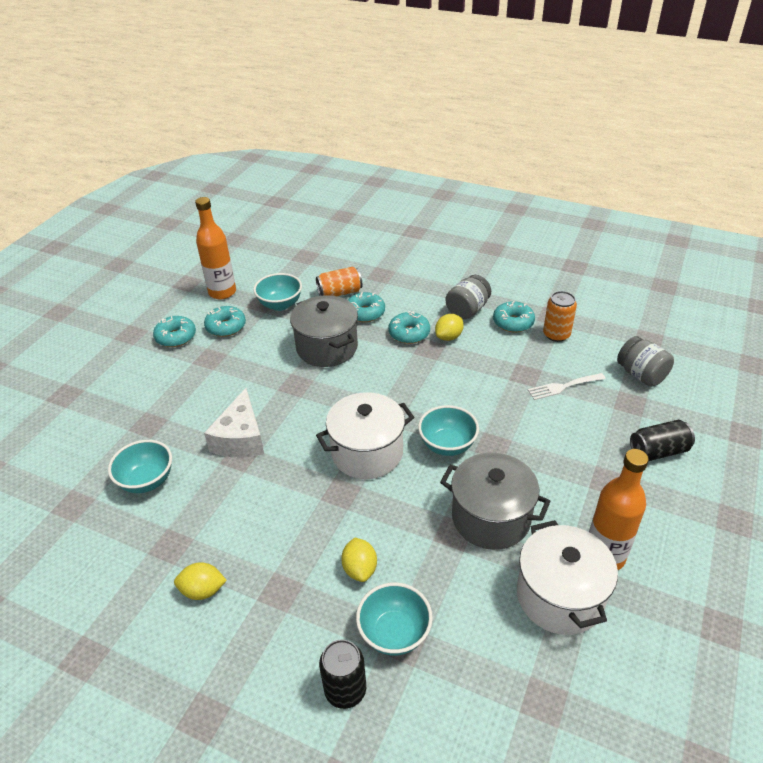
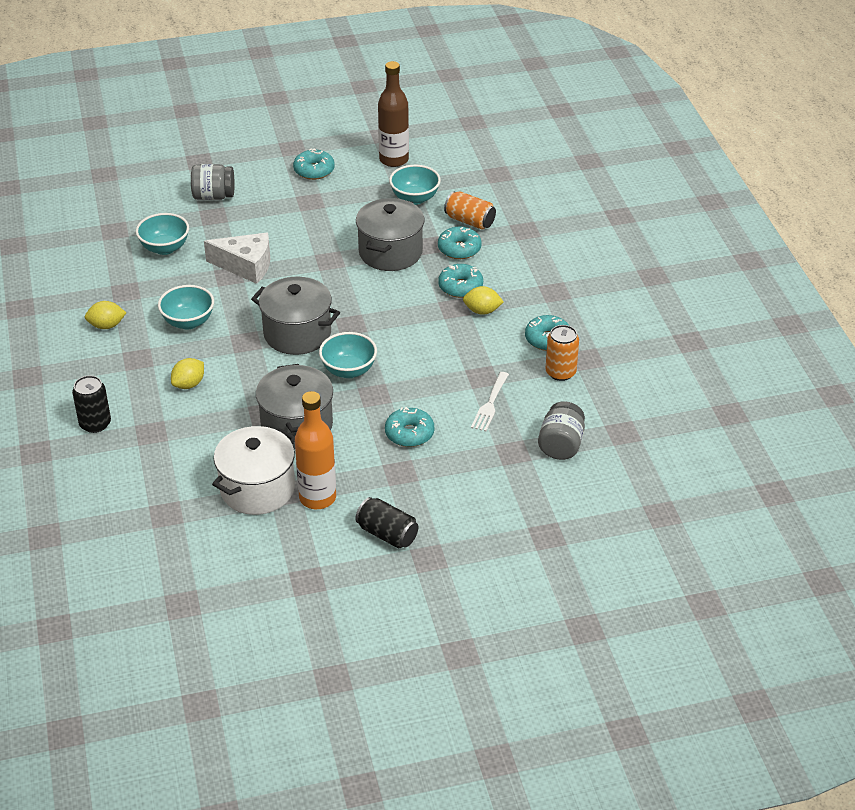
camera: 50 degrees right, 0 degrees up
(203, 590) = (106, 326): yellow lemon -> yellow lemon turned 60 degrees counterclockwise
(222, 292) = (394, 160): orange bottle -> brown bottle
(226, 327) = (354, 187): turquoise donut -> turquoise donut (409, 433)
(240, 438) = (246, 266): white cheese -> white cheese turned 135 degrees counterclockwise
(367, 452) = (297, 334): white pot -> grey pot
(394, 633) = (154, 425): turquoise bowl -> turquoise bowl (188, 322)
(467, 310) = (534, 304): grey jar -> grey jar (213, 196)
(563, 387) = (490, 404): white fork -> white fork turned 105 degrees counterclockwise
(658, 451) = (466, 489): black can -> black can (387, 534)

